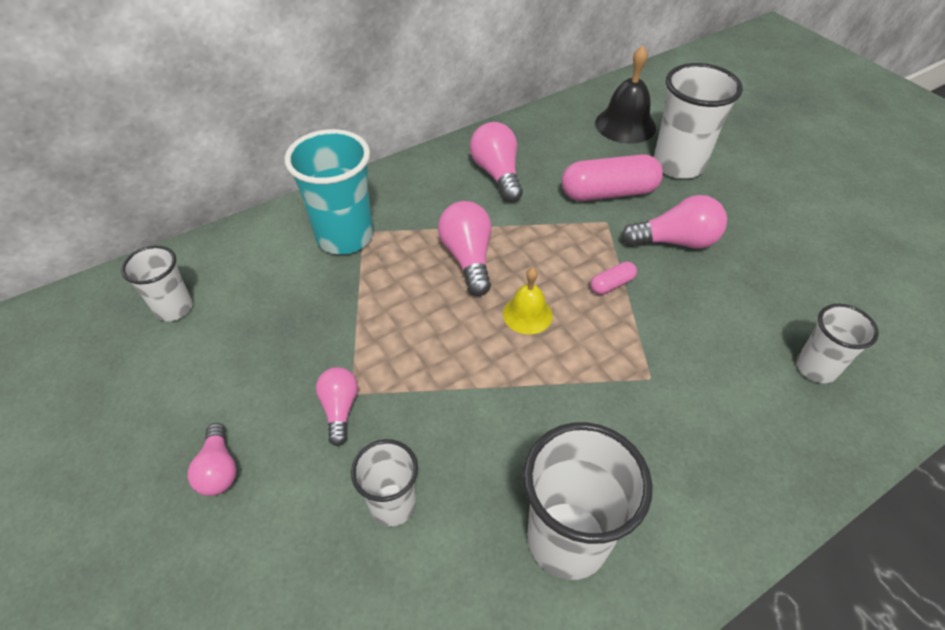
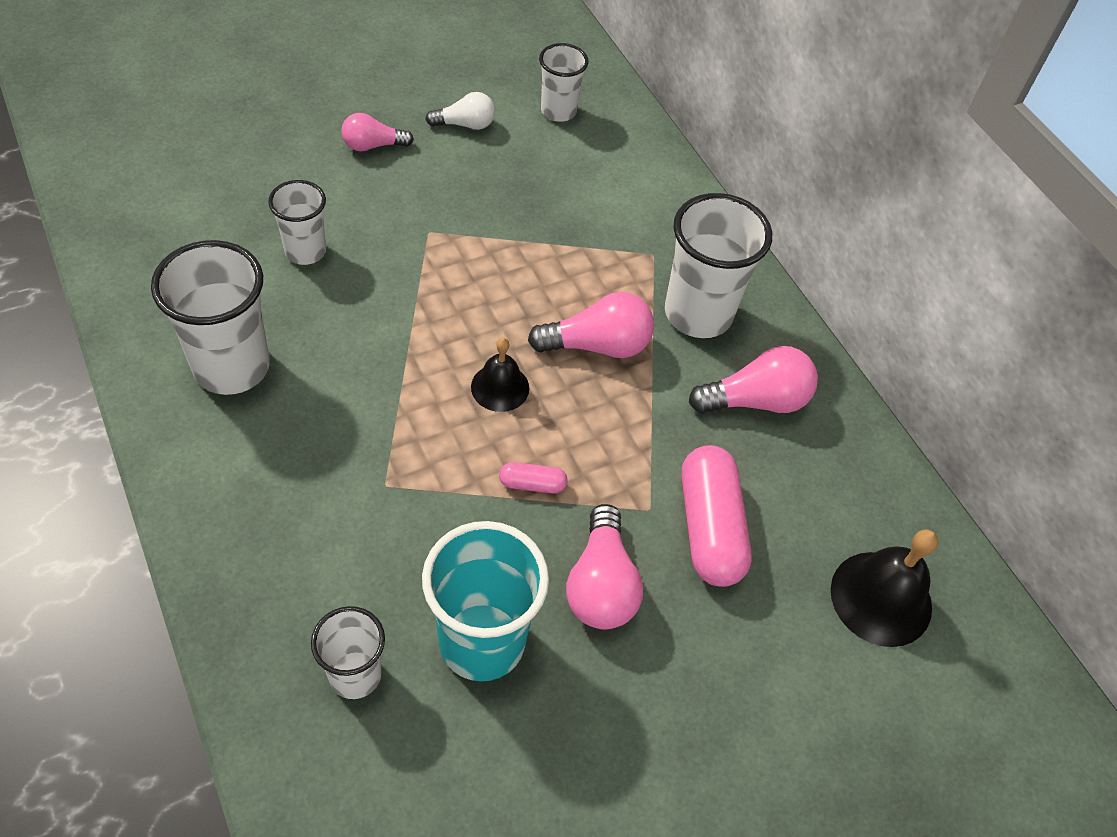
camera: 90 degrees right, 5 degrees up
(188, 385) = (465, 124): none -> white light bulb
(340, 409) = (412, 222): pink light bulb -> none
(345, 237) = (645, 237): turquoise cup -> turquoise cup (482, 642)
(527, 314) = (500, 387): yellow bell -> black bell
(612, 284) = (532, 484): pink capsule -> pink capsule turned 60 degrees counterclockwise
(678, 165) = (774, 647): white cup -> white cup (698, 314)

